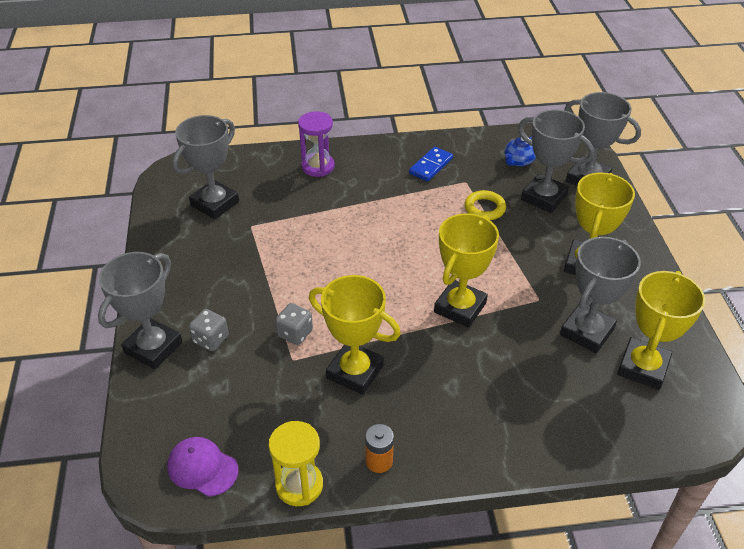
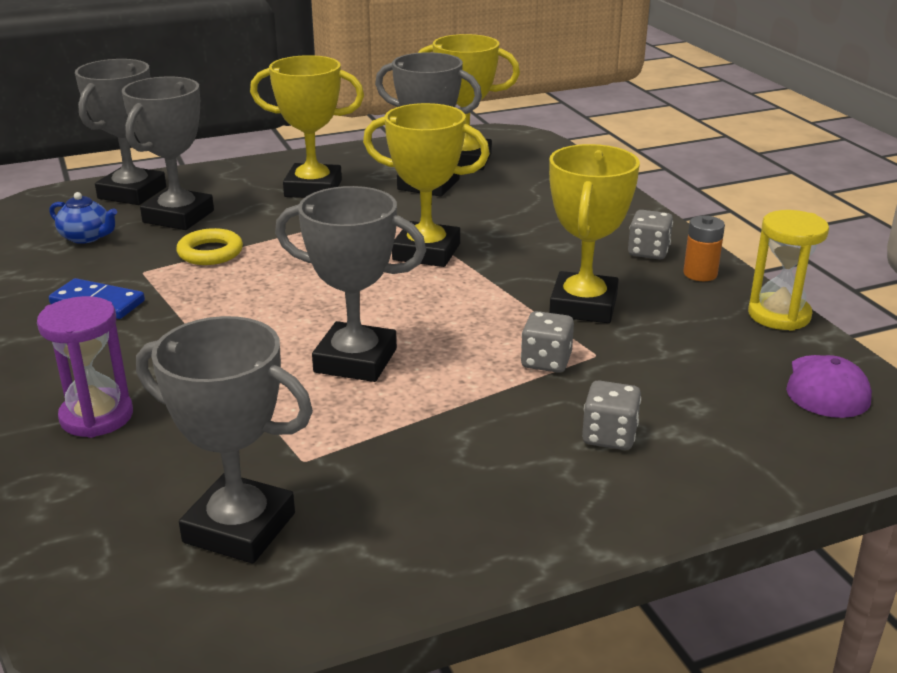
camera: 105 degrees left, 15 degrees down
(153, 347) = (669, 494): grey trophy -> grey trophy (355, 360)
(426, 440) = (648, 252): none -> grey dice

